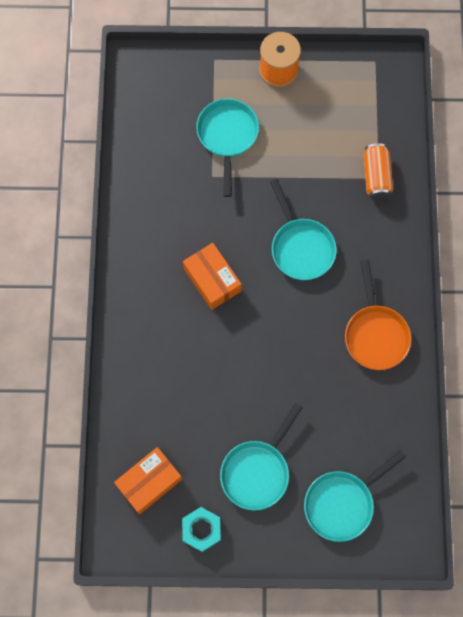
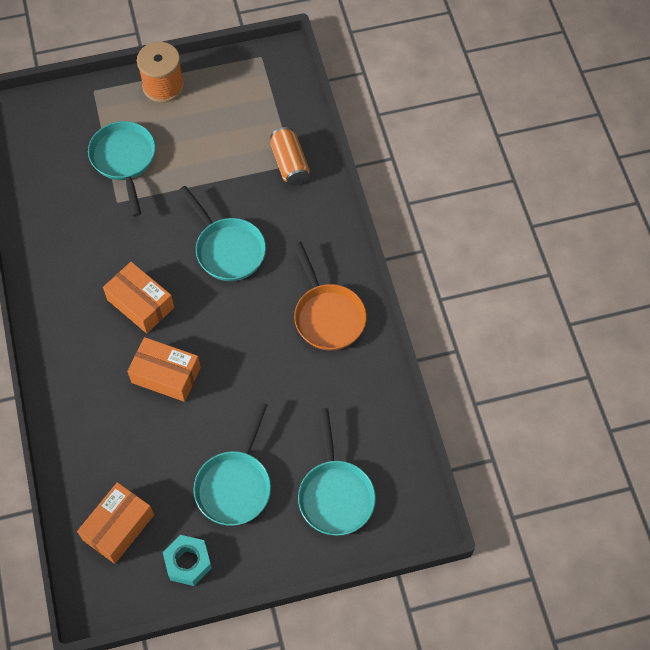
camera: 15 degrees left, 10 degrees down
(220, 353) = (166, 375): none -> orange box
(342, 503) = (335, 495): turquoise pan -> turquoise pan turned 45 degrees counterclockwise

